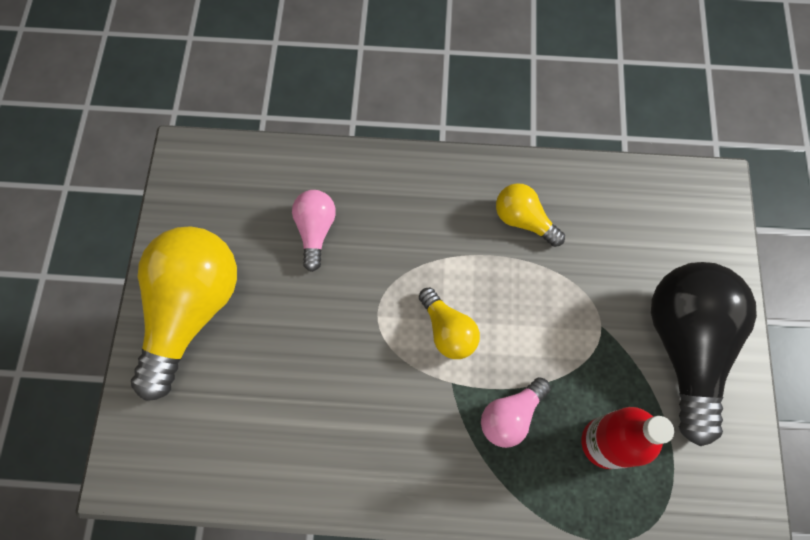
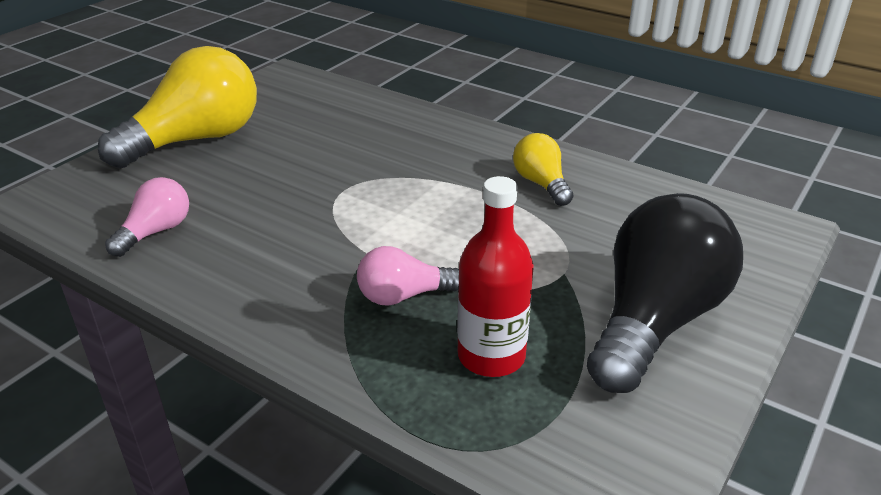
camera: 30 degrees right, 35 degrees down
(315, 230) = (342, 133): pink light bulb -> pink light bulb (156, 232)
(448, 330) = (398, 221): yellow light bulb -> none

